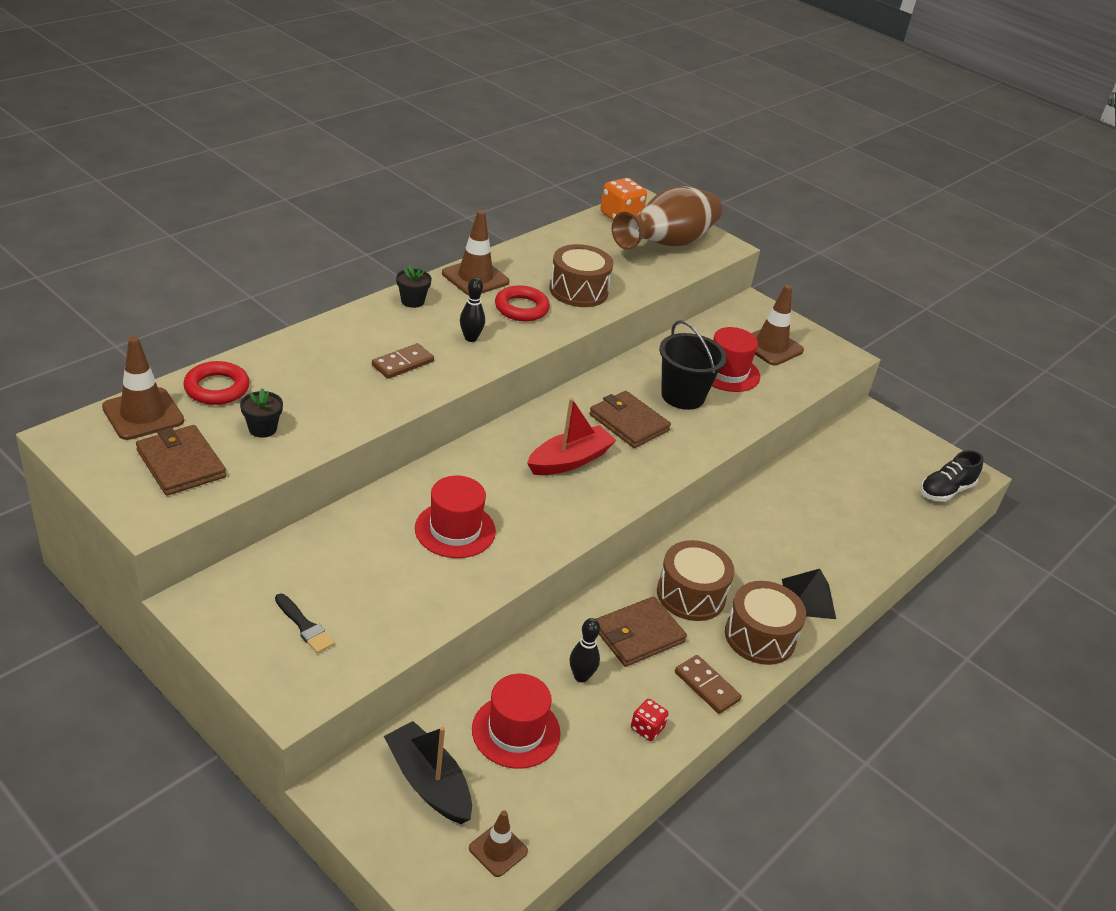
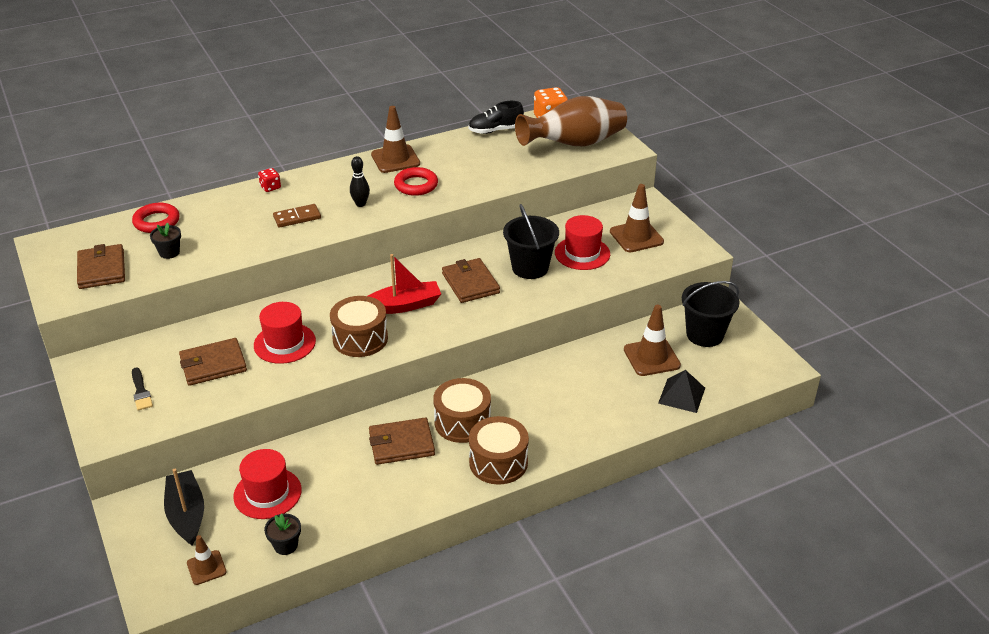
camera: 25 degrees right, 0 degrees up
(143, 414) = (98, 234): brown traffic cone -> brown traffic cone (651, 357)
(380, 573) = (213, 365): none -> brown wallet
(412, 301) = (335, 173): black flower pot -> black flower pot (286, 545)
(578, 291) = (472, 175): brown drum -> brown drum (360, 339)
(581, 676) = (338, 465): black bowling pin -> none
(647, 728) = (364, 510): red dice -> red dice (270, 187)
(706, 686) = (431, 490): brown domino -> none
(808, 599) = (559, 441): black pyramid -> black pyramid (681, 395)
(878, 450) = (705, 335): none -> black bucket
(945, 491) = (746, 376): black shoe -> black shoe (495, 130)

